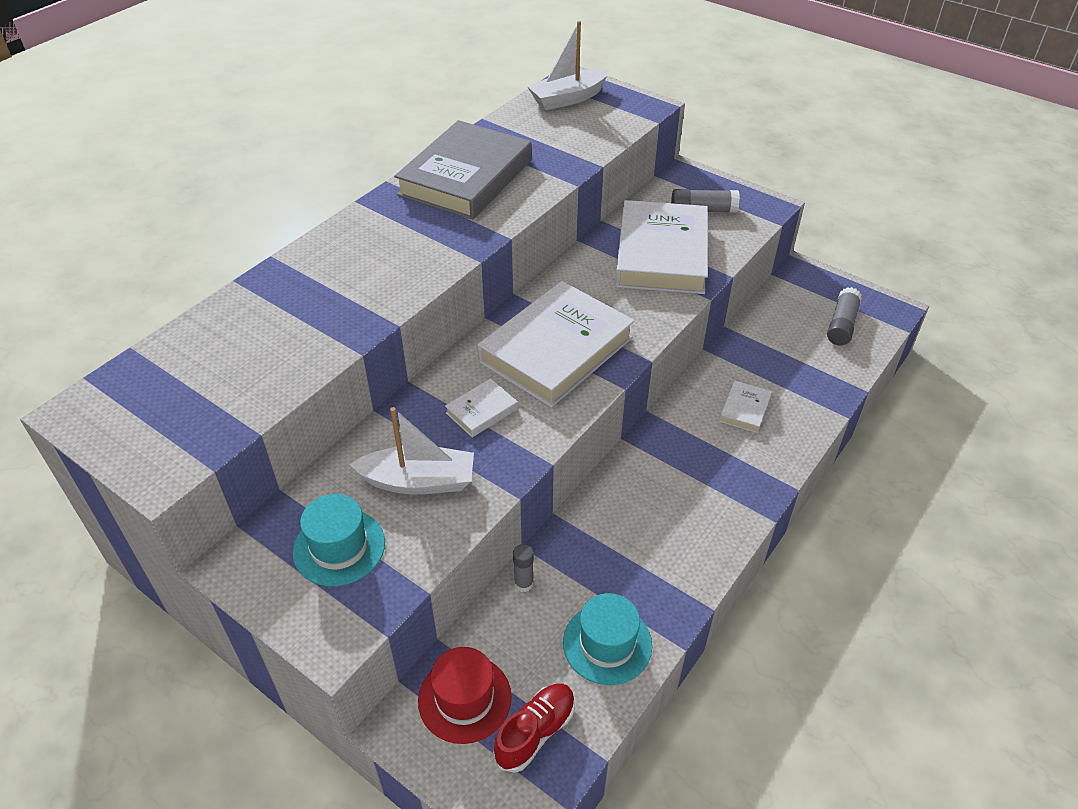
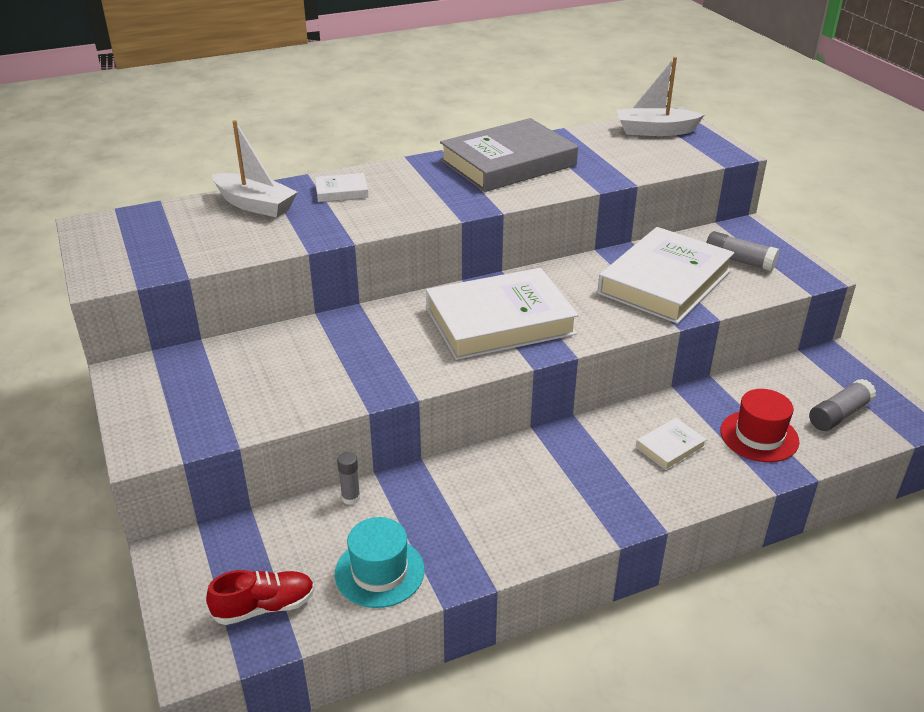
camera: 30 degrees right, 10 degrees down
(339, 547) = (205, 391): turquoise hat -> none
(418, 481) = (303, 371): white boat -> white boat (255, 205)
(464, 698) = (233, 557): red hat -> red hat (759, 436)
(481, 411) = (396, 342): white book -> white book (341, 191)

